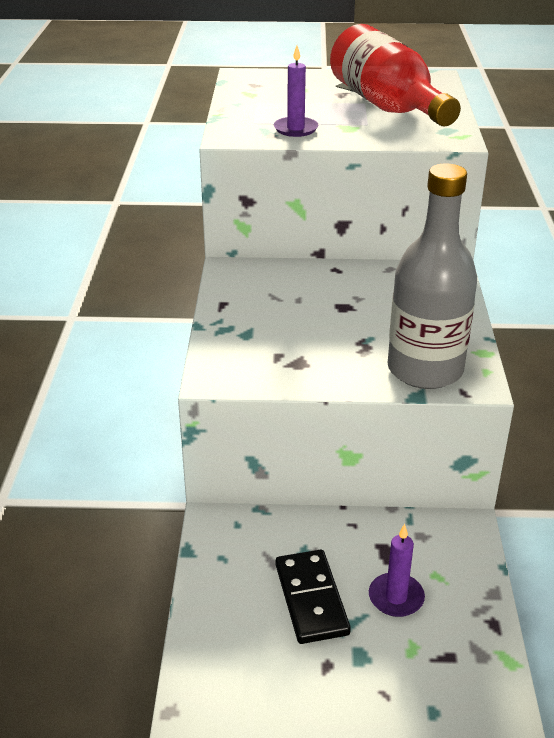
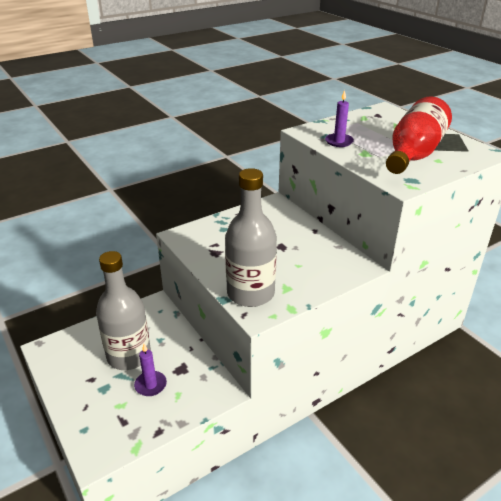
camera: 55 degrees right, 0 degrees up
(311, 599) = (129, 356): black domino -> grey bottle

